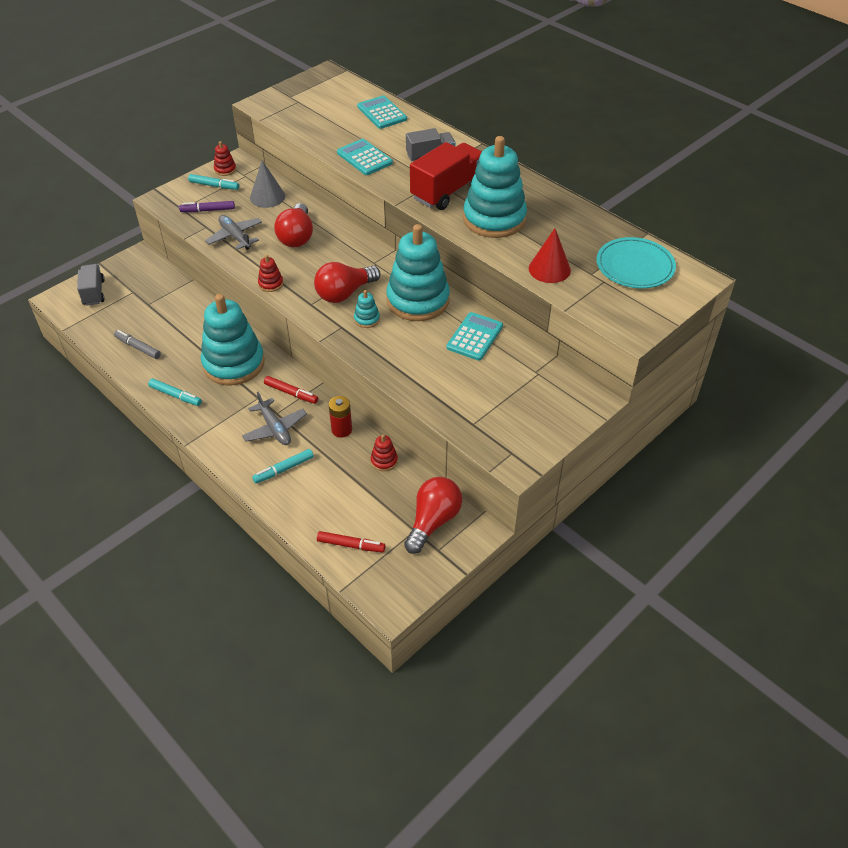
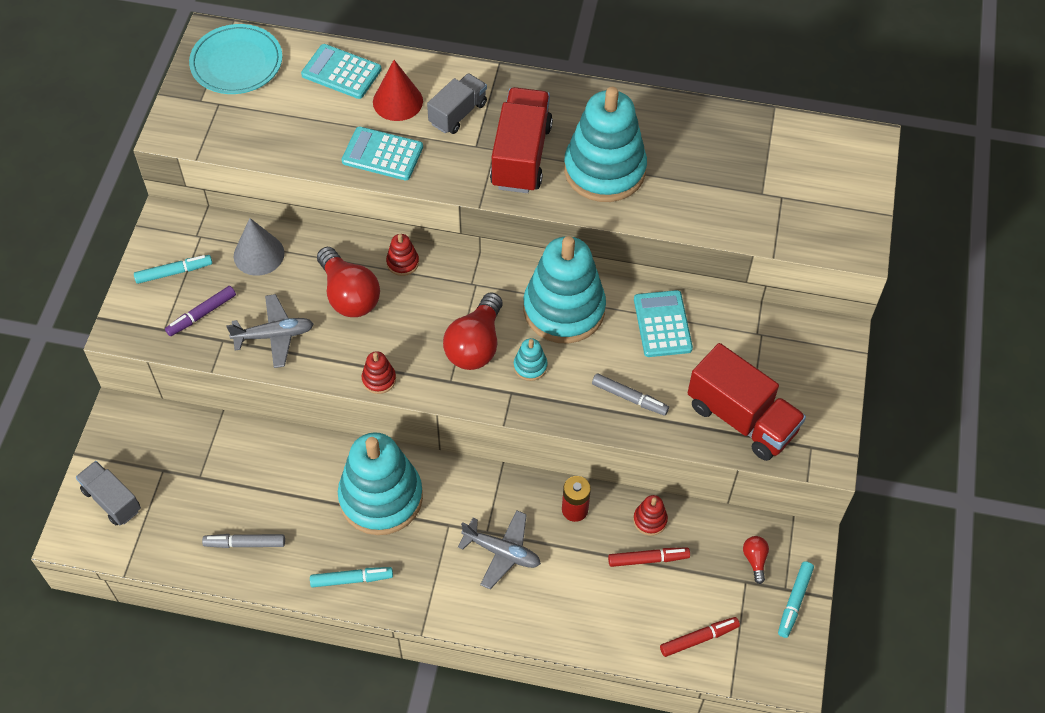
camera: 35 degrees left, 10 degrees up
(225, 169) = (165, 240): red stacking toy -> red stacking toy (402, 262)
(235, 237) = (274, 335): grey plane -> grey plane turned 150 degrees clockwise
(284, 469) = (556, 596): turquoise marker -> turquoise marker (794, 601)
(291, 393) = (480, 497): red marker -> red marker (648, 559)
(413, 365) = (629, 398): none -> grey marker
(433, 521) = (755, 560): red light bulb -> red light bulb, size x0.47
(477, 412) = (741, 418): none -> red truck
(549, 269) = (716, 210): red cone -> red cone (397, 101)
(635, 266) = (796, 159): turquoise plate -> turquoise plate (236, 63)

